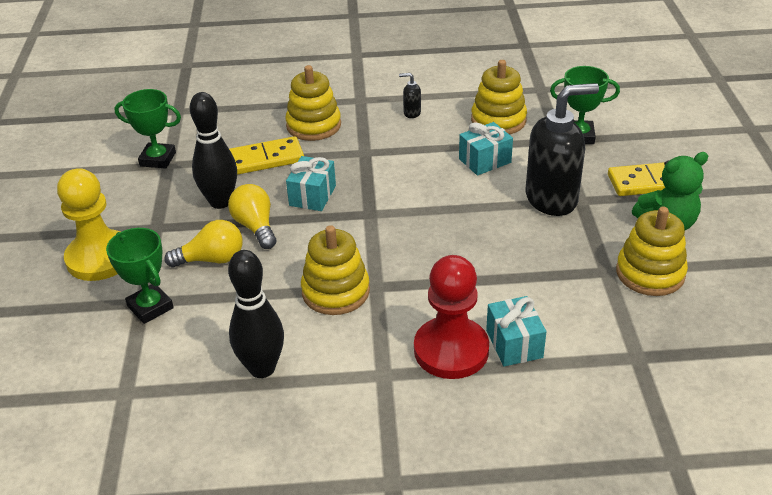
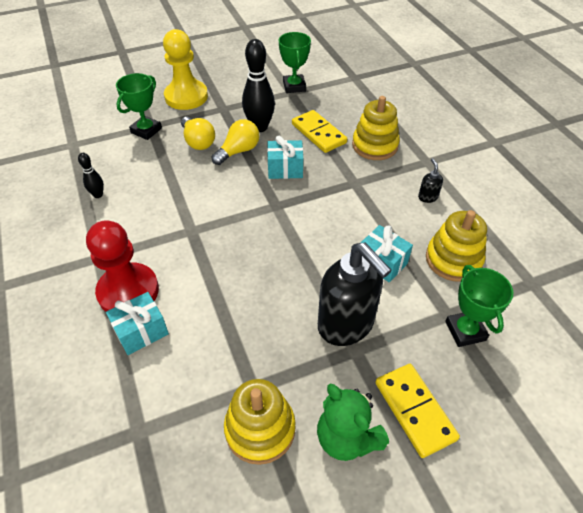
camera: 70 degrees right, 10 degrees up
(262, 368) = (98, 195): black bowling pin -> black bowling pin, size x0.51
(335, 291) = (180, 210): yellow stacking toy -> none

